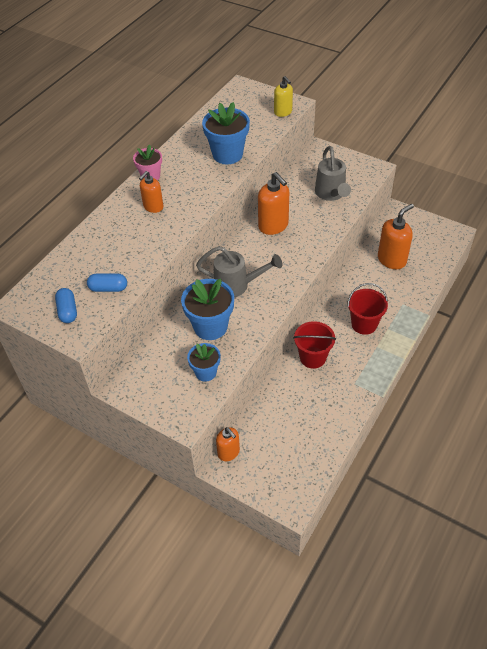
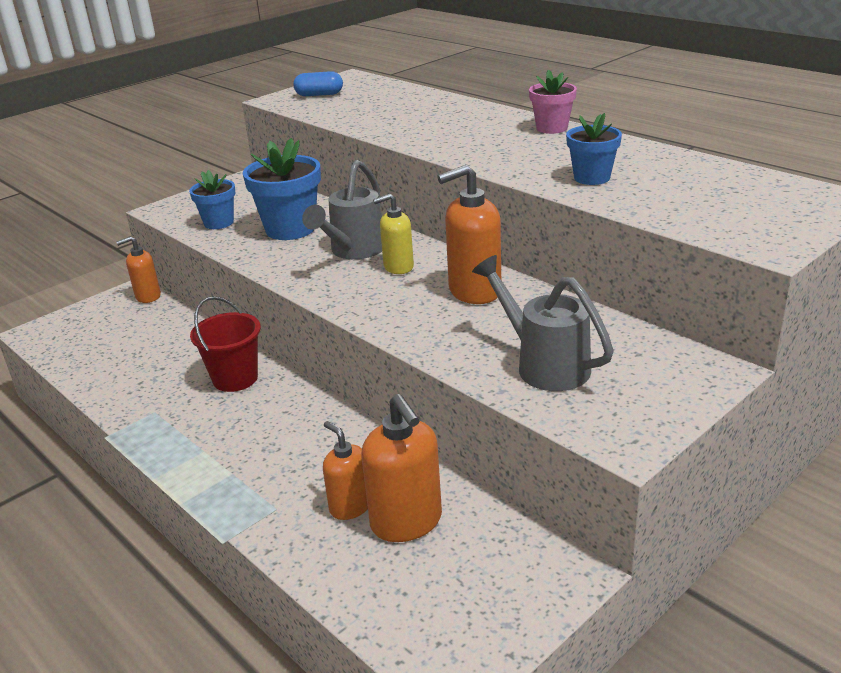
camera: 105 degrees right, 20 degrees down
(108, 288) = (337, 110): blue capsule -> none
(153, 207) = (477, 129): orange soap dispenser -> orange soap dispenser (350, 506)
(227, 154) = (592, 178): blue flower pot -> blue flower pot, size x0.61
(283, 112) = (732, 233): yellow soap dispenser -> yellow soap dispenser (398, 267)
(331, 194) = (543, 364): grey watering can -> grey watering can turned 45 degrees clockwise
(364, 324) = (262, 445): red bucket -> none

